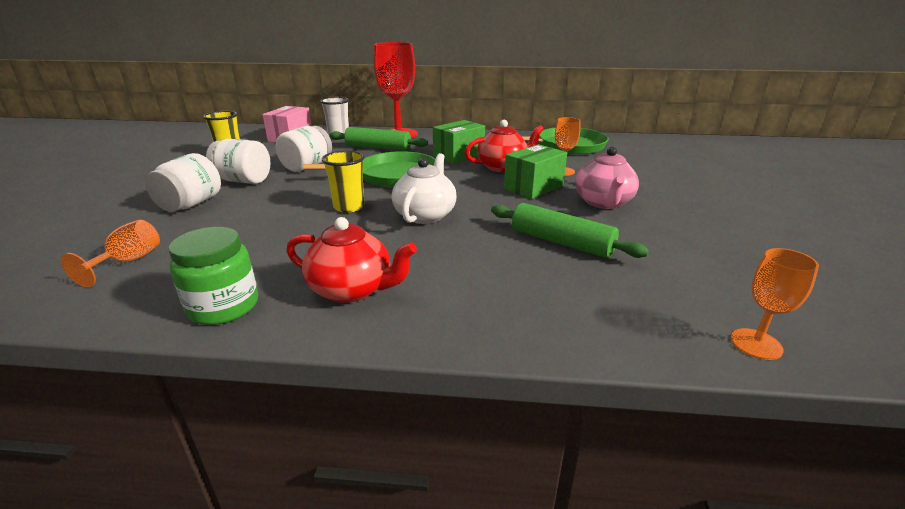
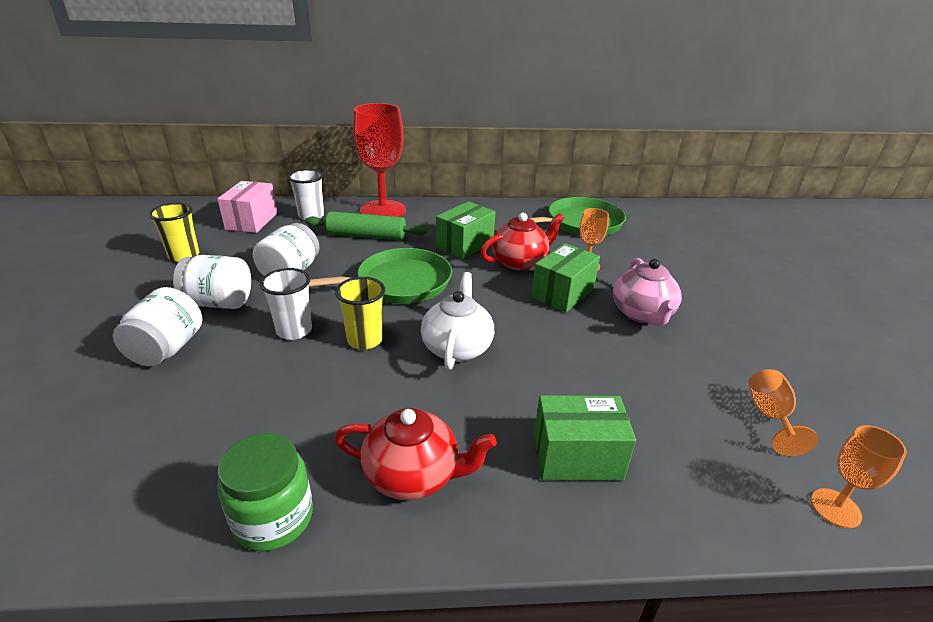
camera: 10 degrees left, 5 degrees up
(128, 261) = (125, 455): orange goblet -> orange goblet (769, 416)
(294, 199) = (294, 330): none -> white cup
(504, 289) = (577, 457): none -> green box
(561, 242) = (615, 379): green rolling pin -> none

